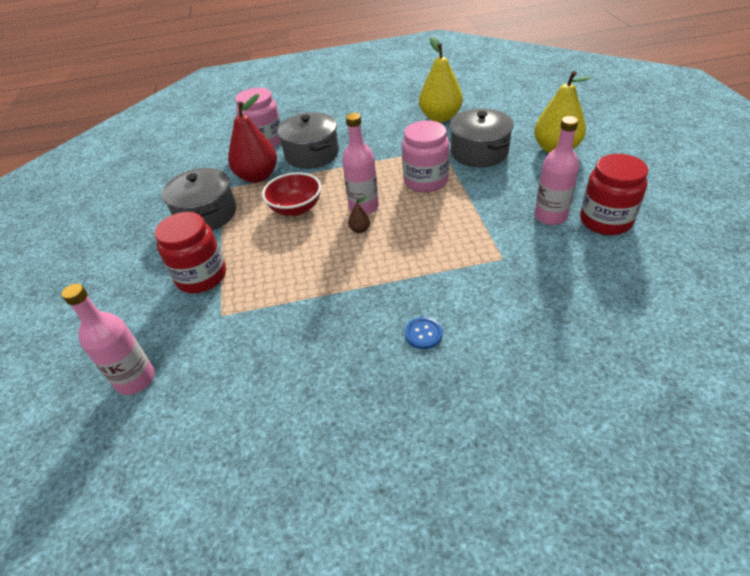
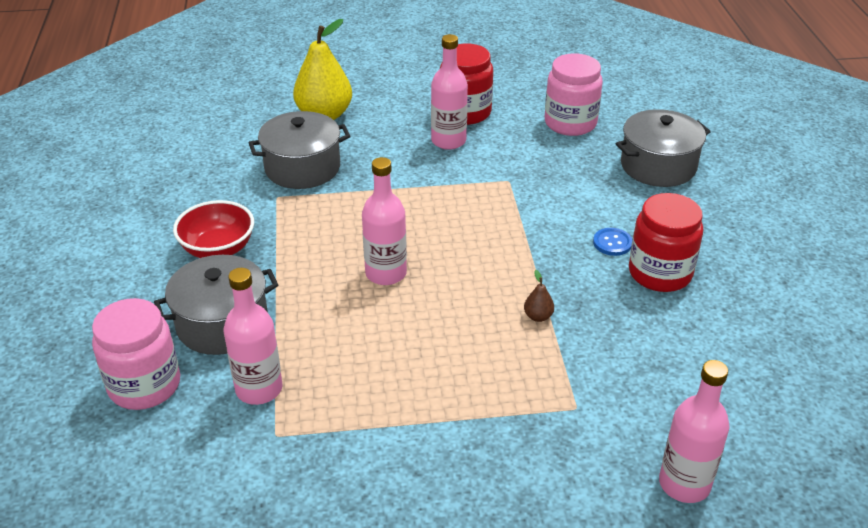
camera: 90 degrees left, 5 degrees down
(201, 276) = (499, 437): red jar -> red jar (660, 273)
(206, 214) = (346, 449): grey pot -> grey pot (658, 166)
(257, 176) = (259, 389): red pear -> pink bottle
(296, 208) = (366, 340): red bowl -> red bowl (218, 249)
(360, 230) = (434, 279): brown pear -> brown pear (538, 316)
(425, 181) = (348, 216): pink jar -> pink jar (570, 123)
(440, 117) = (192, 188): yellow pear -> none

